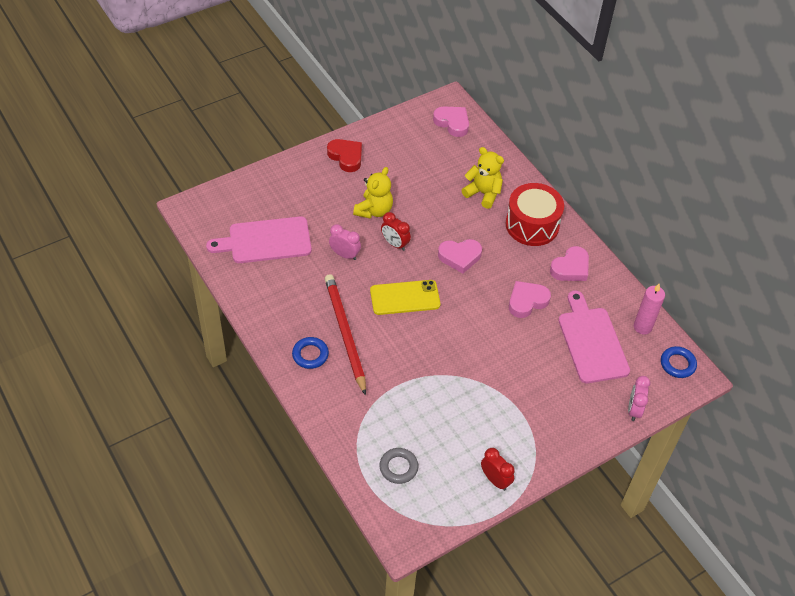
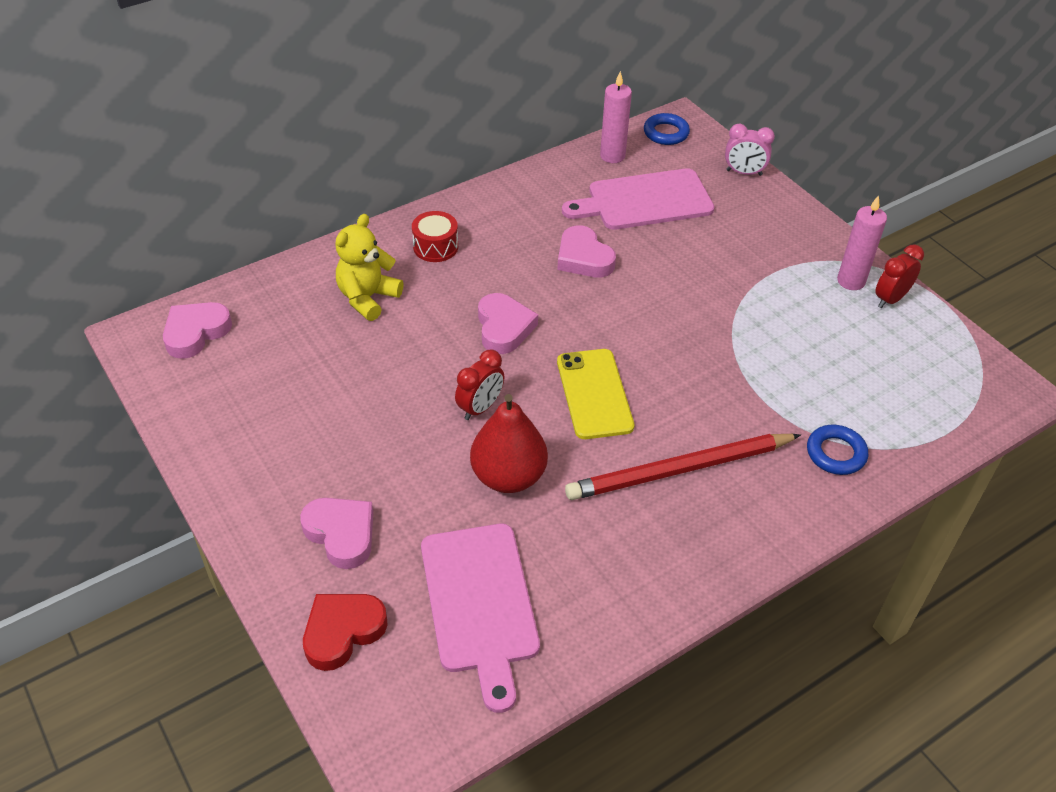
camera: 90 degrees left, 5 degrees down
(310, 355) = (733, 516): blue ring -> blue ring (836, 453)
(345, 255) = (508, 476): pink clock -> red pear
(346, 157) = (263, 483): red heart -> red heart (342, 632)
(374, 210) = (403, 437): yellow teddy bear -> none
(398, 467) = (907, 398): grey ring -> none
(513, 458) = (851, 281): none -> pink candle
(532, 225) = (435, 247): red drum -> red drum, size x0.54
(570, 268) = (517, 212): pink heart -> pink heart (341, 534)

